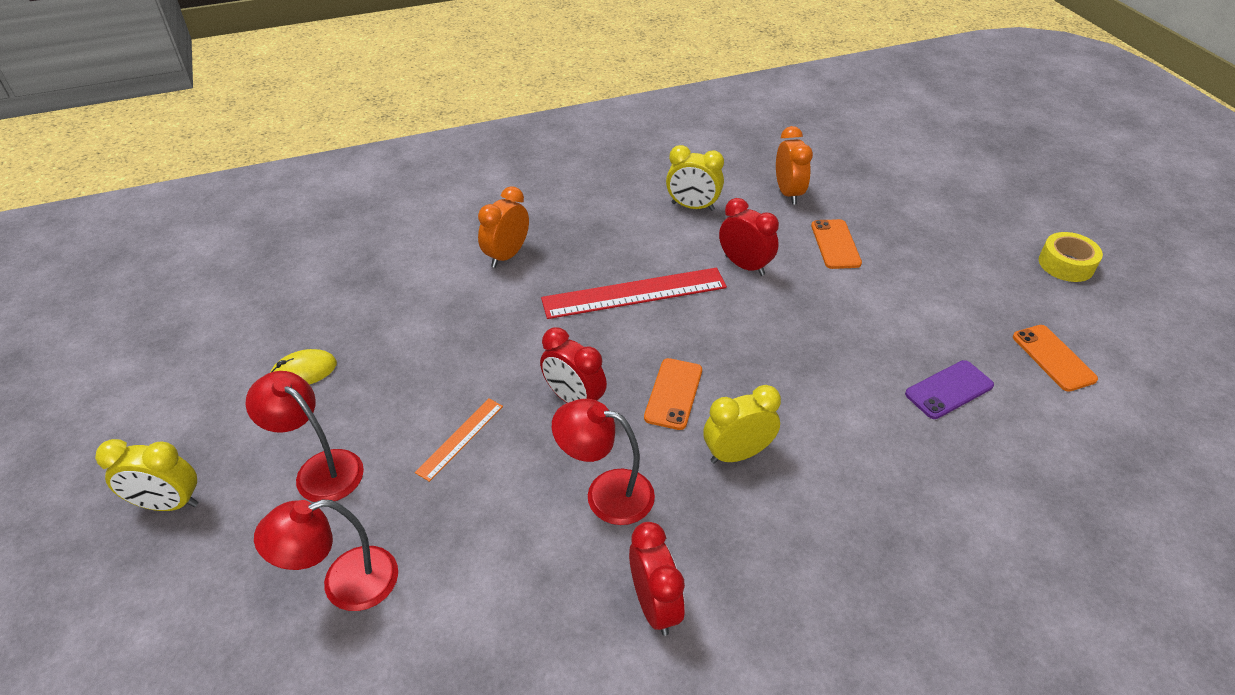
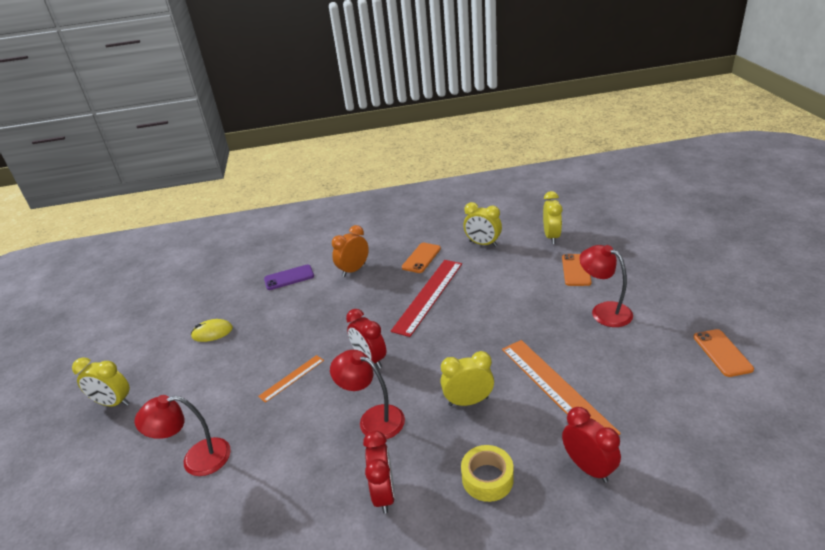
camera: 15 degrees right, 10 degrees down
(320, 469) = (203, 390): red lamp -> red lamp (604, 311)
(634, 293) = (428, 296): red ruler -> red ruler turned 60 degrees counterclockwise
(673, 394) = (436, 360): orange phone -> orange phone (421, 258)
(744, 265) = (508, 281): red clock -> red clock (588, 467)
(788, 193) = (551, 237): orange clock -> yellow clock
(853, 424) = (556, 388): none -> orange ruler
(949, 390) = (634, 370): purple phone -> purple phone (289, 278)
(1066, 264) = (749, 289): yellow tape -> yellow tape (487, 478)

